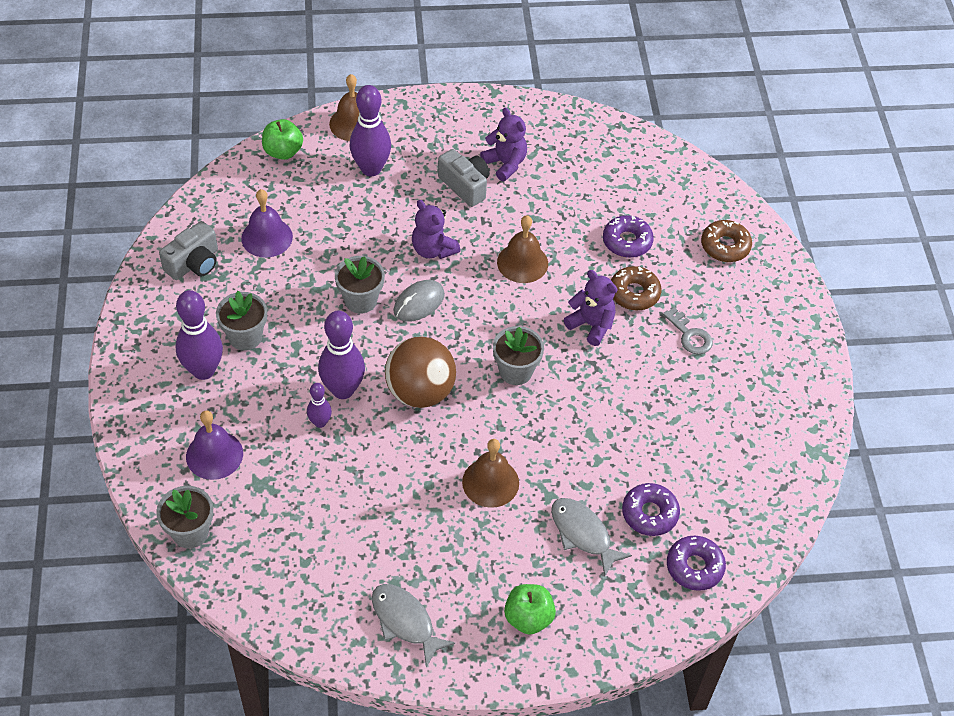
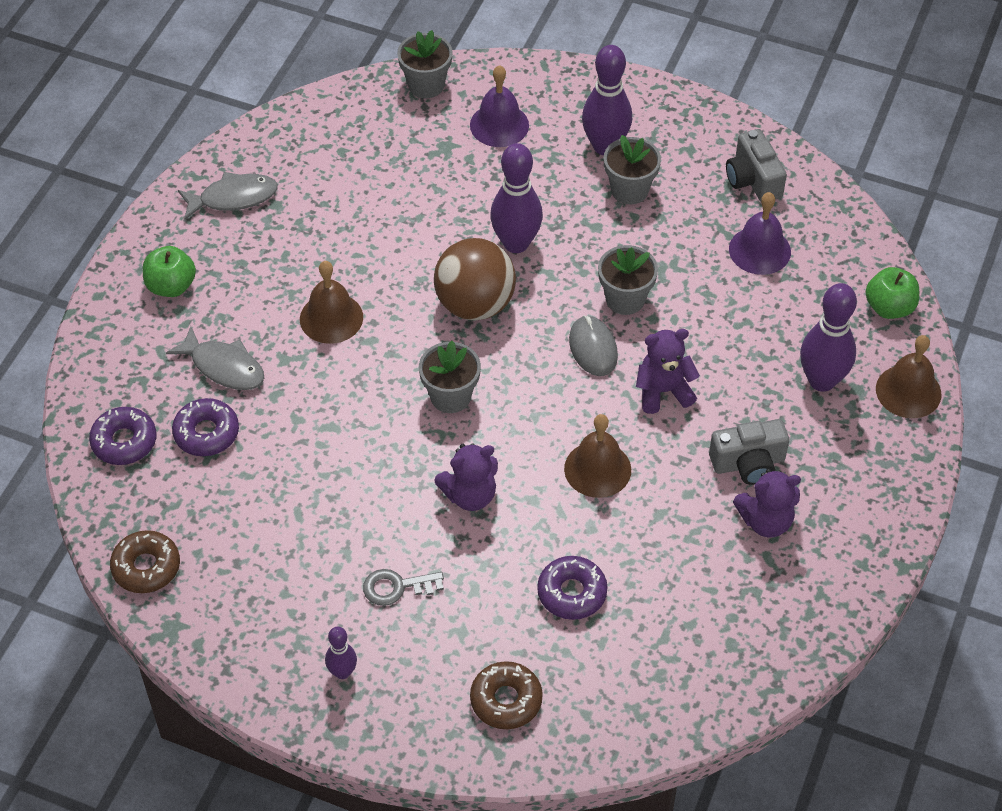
camera: 120 degrees right, 0 degrees up
(320, 422) = (487, 212): purple bowling pin -> purple bowling pin (342, 672)
(583, 534) = (224, 367): grey fish -> grey fish turned 45 degrees clockwise
(634, 293) = (490, 561): brown donut -> brown donut (146, 567)

